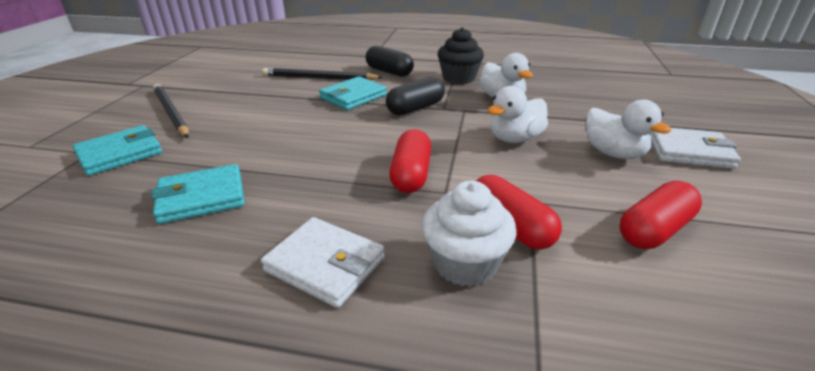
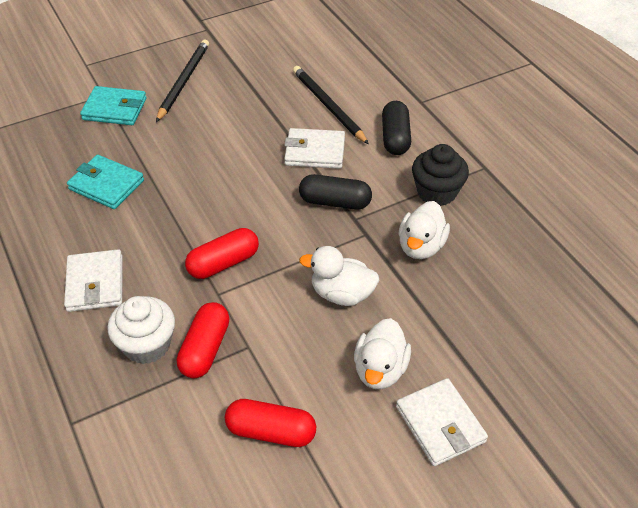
camera: 50 degrees right, 15 degrees up
(353, 97) = (315, 152): turquoise wallet -> white wallet

